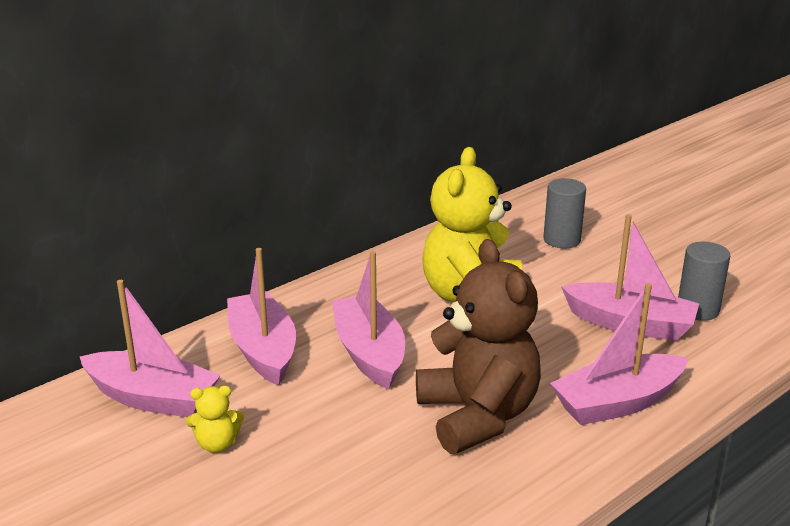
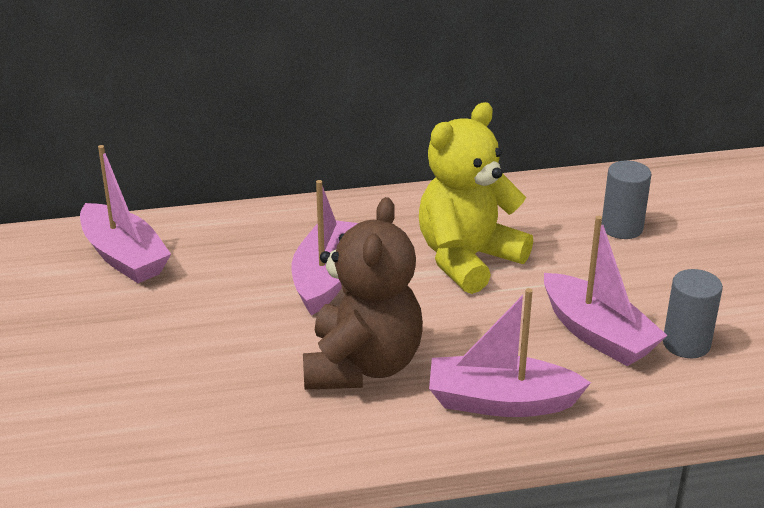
camera: 30 degrees right, 5 degrees up
(217, 444) = (136, 311): yellow teddy bear -> none
(263, 350) = (243, 245): pink boat -> none

